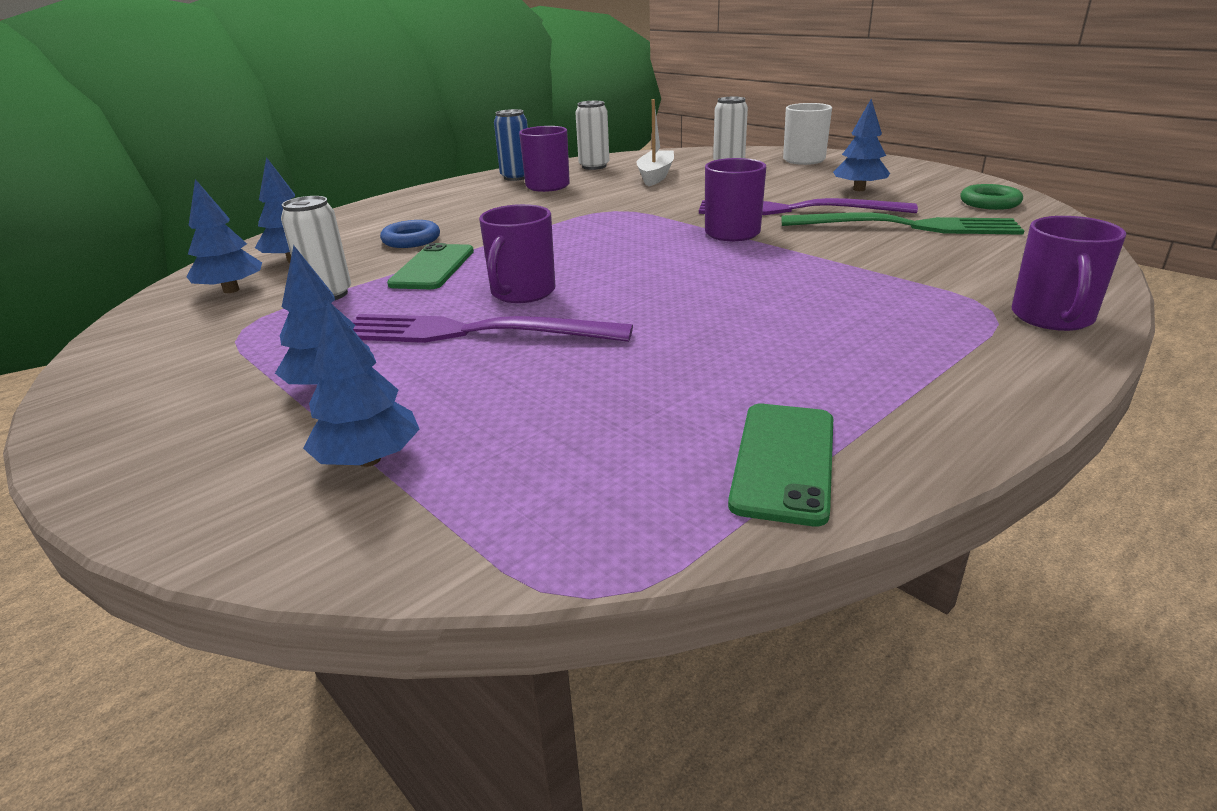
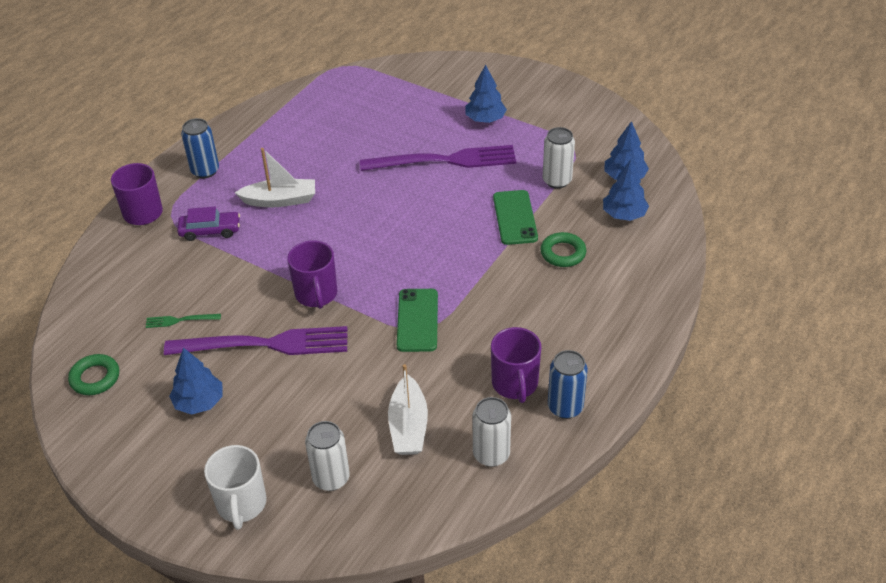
camera: 165 degrees right, 15 degrees up
(369, 459) = (437, 91): blue tree -> none
(411, 240) = (563, 253): blue ring -> green ring
(522, 292) = (437, 198): purple mug -> none
(783, 461) = (287, 112): green phone -> green phone (417, 320)
(787, 311) = (280, 200): none -> white boat
(905, 288) = (210, 231): none -> purple car
(909, 226) = (179, 320): green fork -> green fork, size x0.42
(959, 363) = (205, 171): none -> blue can

